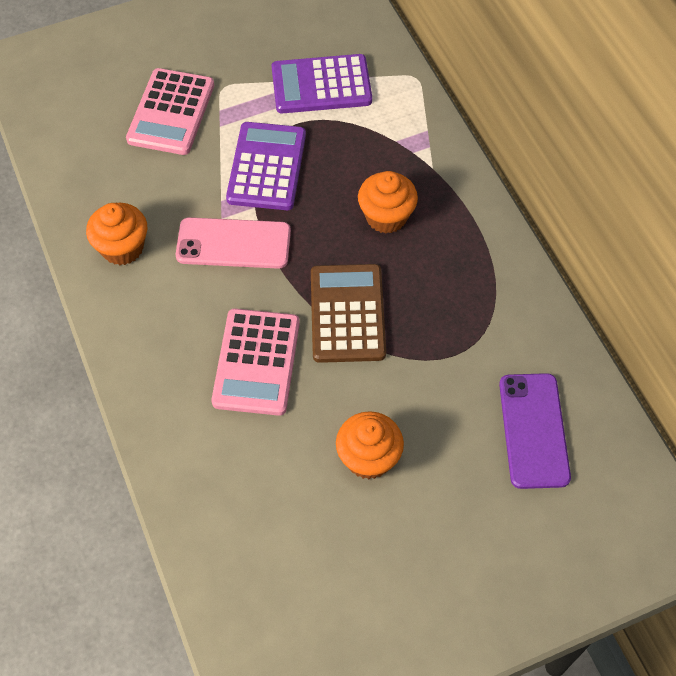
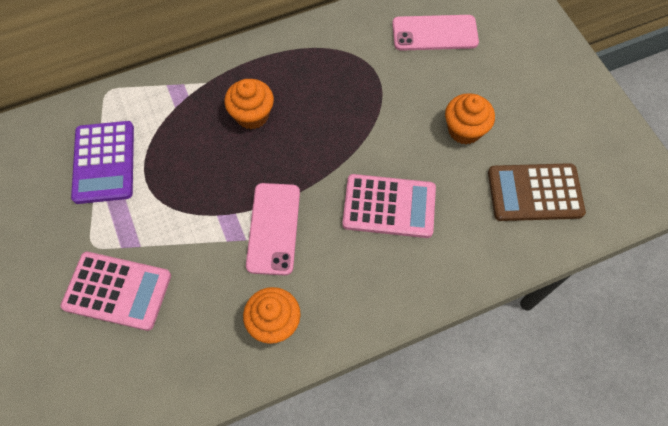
camera: 90 degrees left, 5 degrees up
(266, 167) = (192, 204): purple calculator -> none
(347, 314) = (343, 143): brown calculator -> brown calculator (535, 193)
(533, 430) = (434, 33): purple phone -> pink phone

